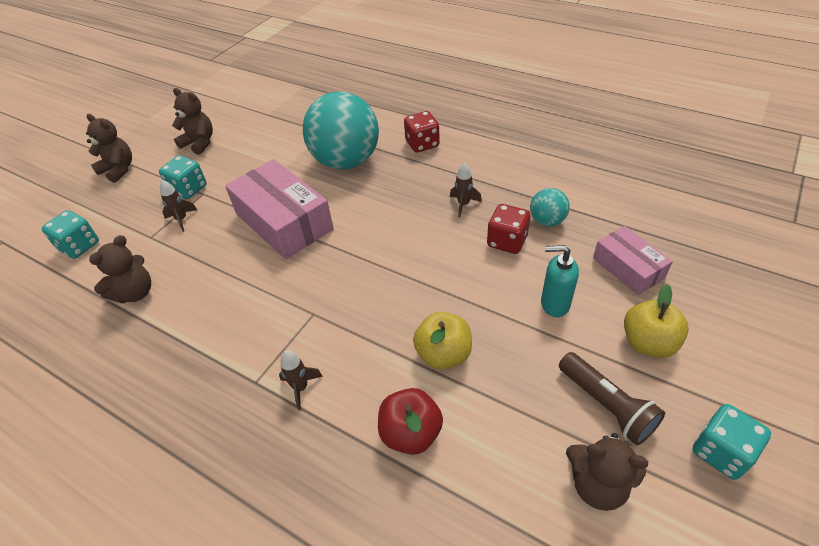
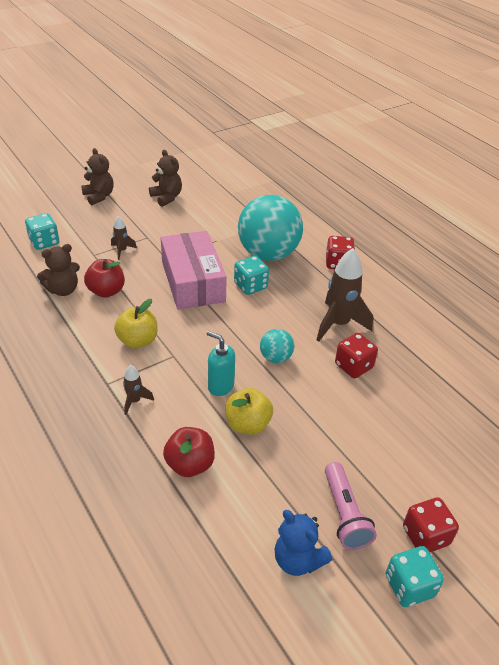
camera: 20 degrees right, 5 degrees down
(188, 189) = (139, 230): turquoise dice -> turquoise dice (250, 286)
(190, 273) = (106, 291): none -> red apple
(463, 204) = (338, 324): brown rocket -> brown rocket, size x2.03
(547, 221) = (398, 364): turquoise ball -> turquoise ball (275, 357)
(554, 304) = (357, 428): turquoise soap dispenser -> turquoise soap dispenser (220, 386)
(597, 484) = (298, 559): brown teddy bear -> blue teddy bear
(606, 405) = (344, 514): brown flashlight -> pink flashlight
(628, 268) = (439, 428): pink box -> none
(648, 343) = (411, 488): yellow apple -> yellow apple (138, 341)
(696, 387) = (425, 536): none -> red dice

